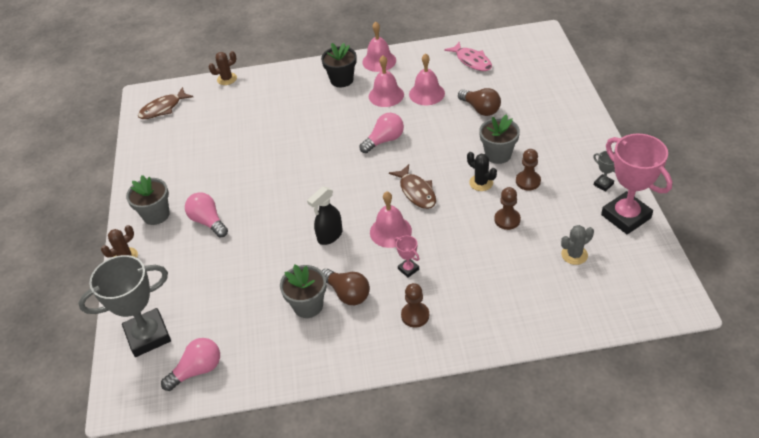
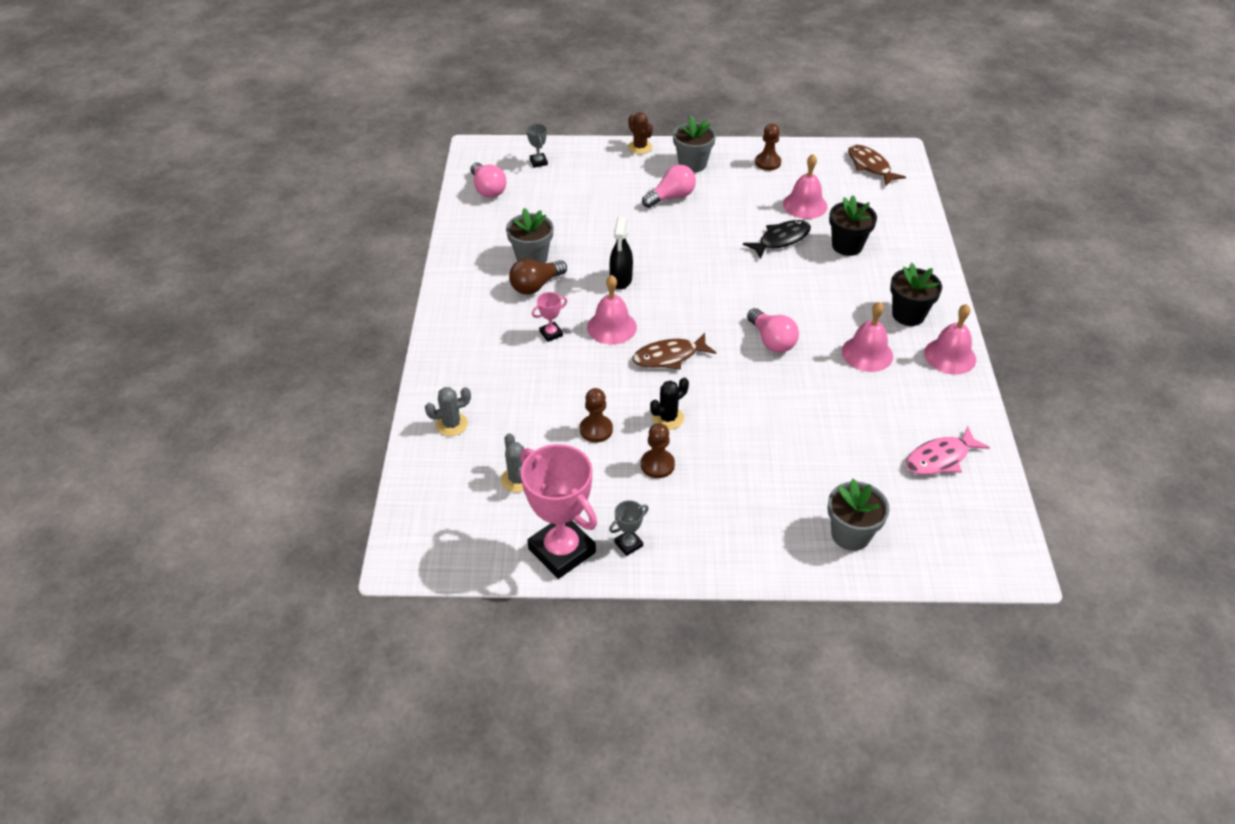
camera: 95 degrees right, 0 degrees up
(148, 336) = (538, 162): grey trophy -> grey trophy, size x0.43
(227, 79) = (923, 215): brown cactus -> none
(264, 148) = (781, 239): none -> black fish
(268, 113) = (847, 246): none -> black flower pot
(329, 236) = (621, 280): black spray bottle -> black spray bottle turned 135 degrees counterclockwise
(415, 315) = (487, 330): brown pawn -> brown pawn (768, 162)
(426, 93) = (864, 395): pink bell -> pink bell (805, 205)
(480, 109) = (819, 446): brown light bulb -> none
(498, 154) = (717, 445): grey flower pot -> grey flower pot (850, 534)
(535, 311) = (452, 424): none -> grey cactus
(626, 216) = (562, 551): pink trophy -> pink trophy turned 75 degrees clockwise

